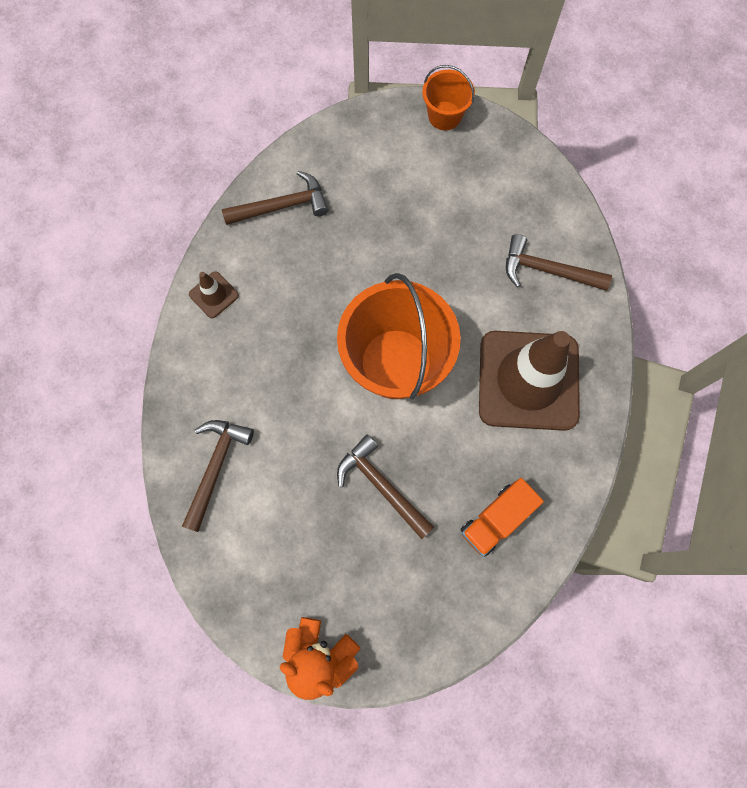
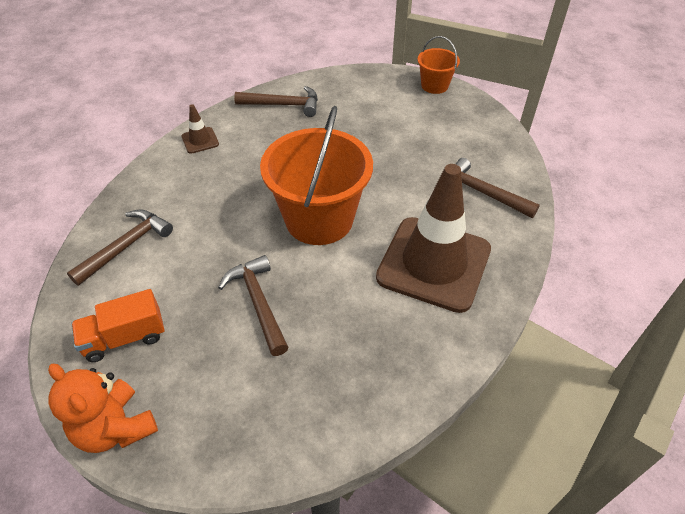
camera: 20 degrees right, 25 degrees down
(496, 519) = (354, 365): orange truck -> orange truck (125, 337)

